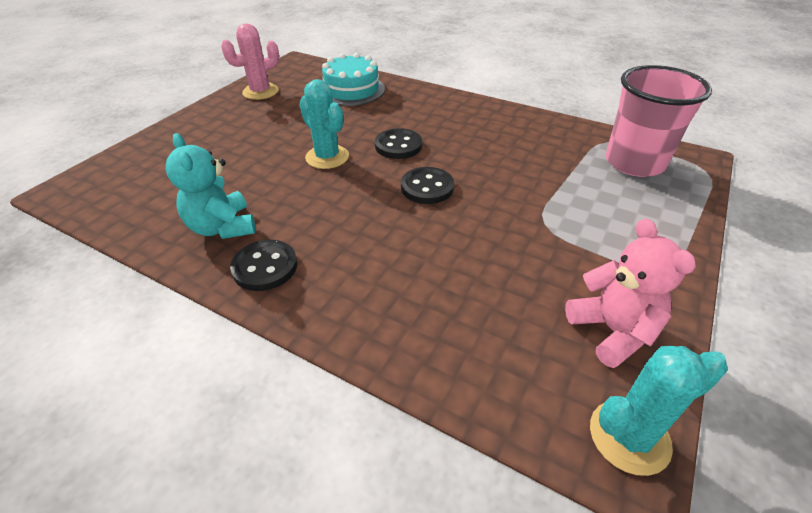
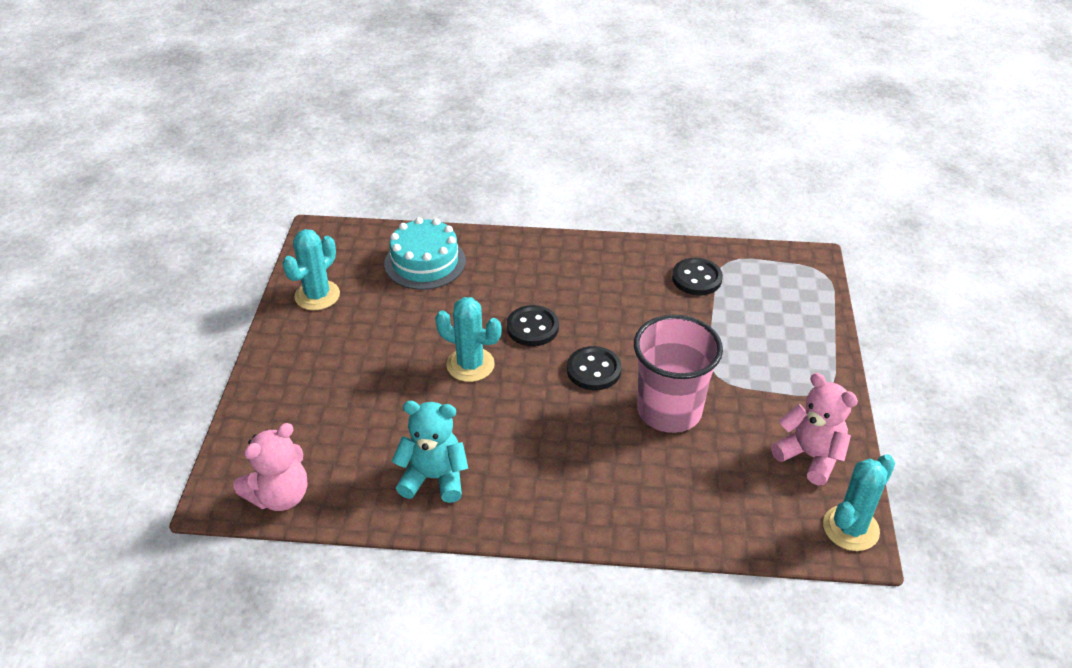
camera: 25 degrees left, 0 degrees up
(101, 203) = (280, 496): none -> pink teddy bear
(222, 227) = (434, 478): turquoise teddy bear -> turquoise teddy bear turned 150 degrees clockwise
(260, 92) = (317, 295): pink cactus -> turquoise cactus
(265, 267) = (508, 502): black button -> black button (696, 278)
(634, 163) = (762, 282): pink cup -> pink cup (669, 410)

